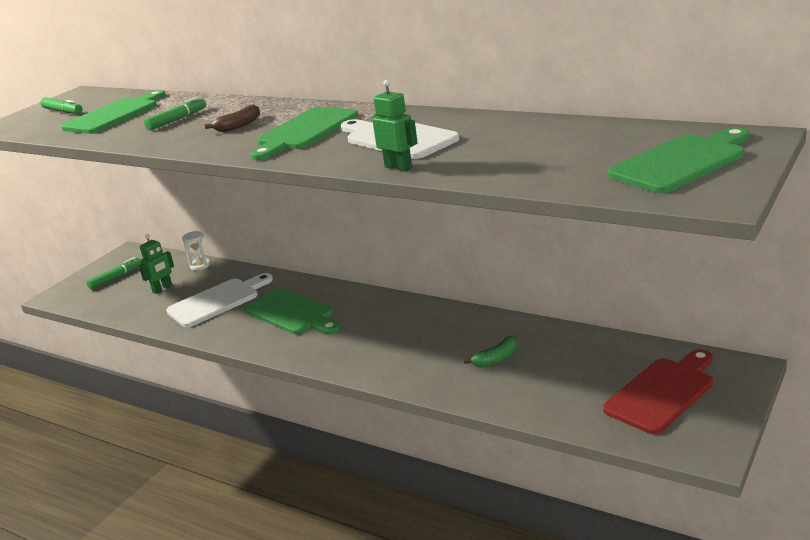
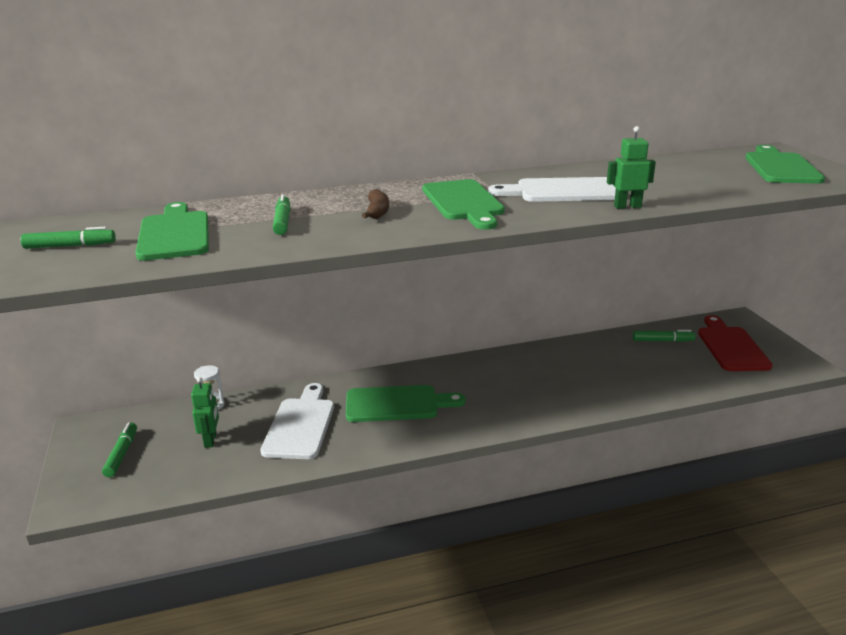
camera: 50 degrees left, 0 degrees up
(496, 359) = (612, 369): green banana -> none
(601, 355) = (662, 341): none -> green marker

